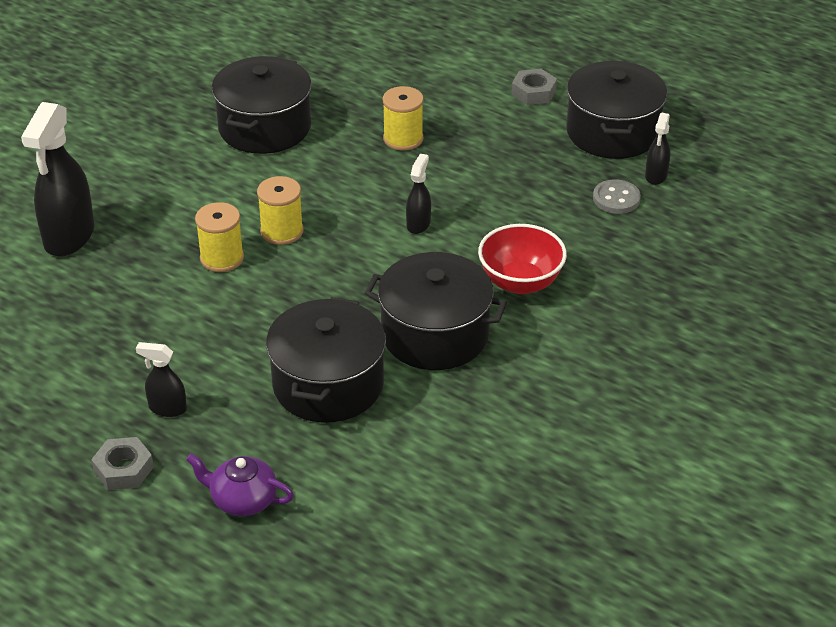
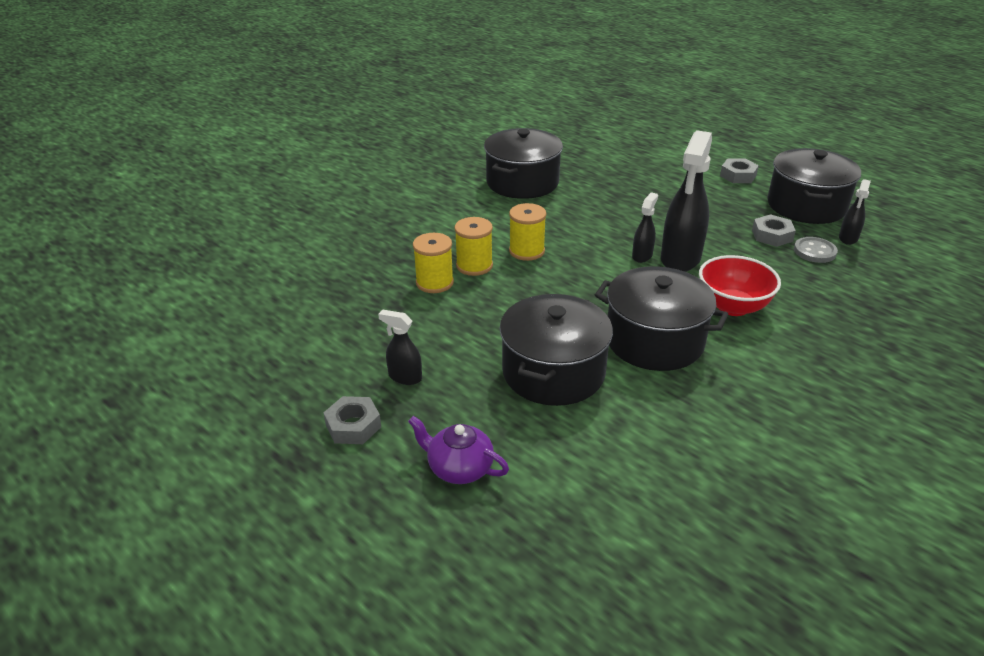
camera: 10 degrees right, 5 degrees down
(69, 237) = (355, 241): black spray bottle -> black spray bottle (680, 259)
(403, 139) = (631, 197): yellow spool -> yellow spool (434, 283)
(569, 180) = (772, 235): none -> grey nut

